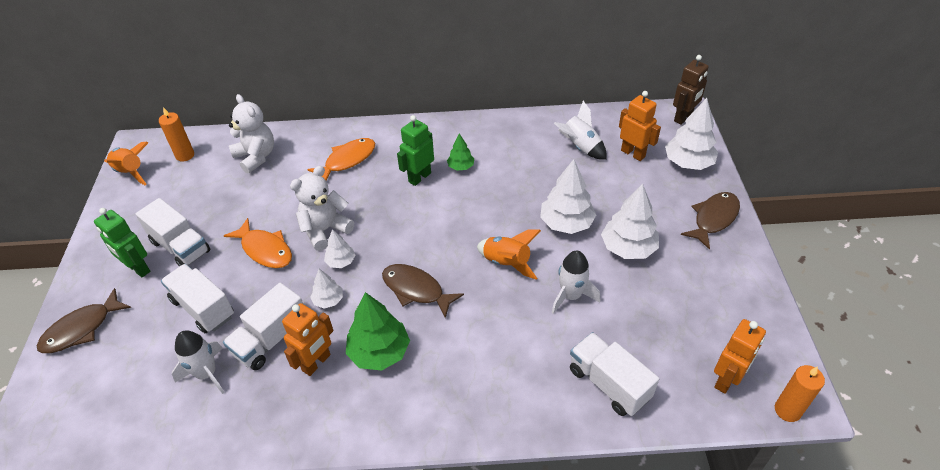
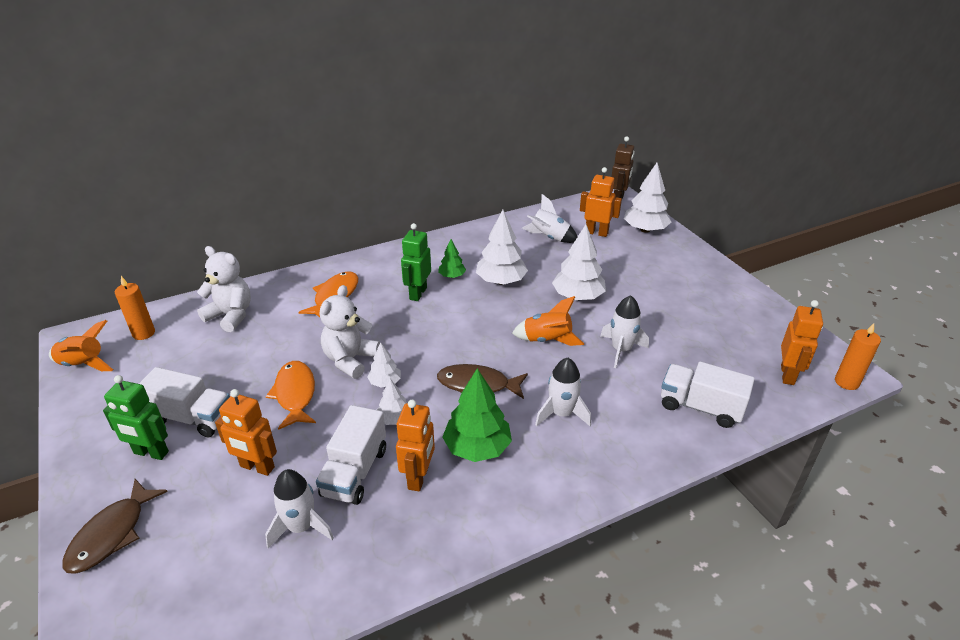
camera: 25 degrees left, 10 degrees down
(203, 308) = (257, 467): white truck -> orange robot
(265, 250) = (295, 394): orange fish -> orange fish turned 120 degrees counterclockwise
(472, 344) = (562, 414): none -> white rocket
(628, 248) = (642, 301): white tree -> white tree (501, 281)
(713, 219) = (693, 264): brown fish -> none

